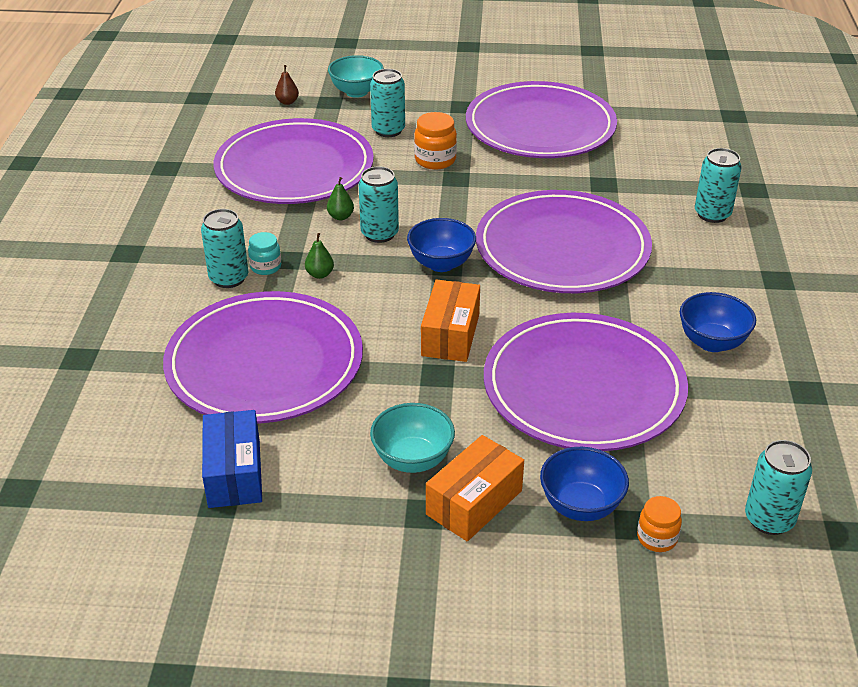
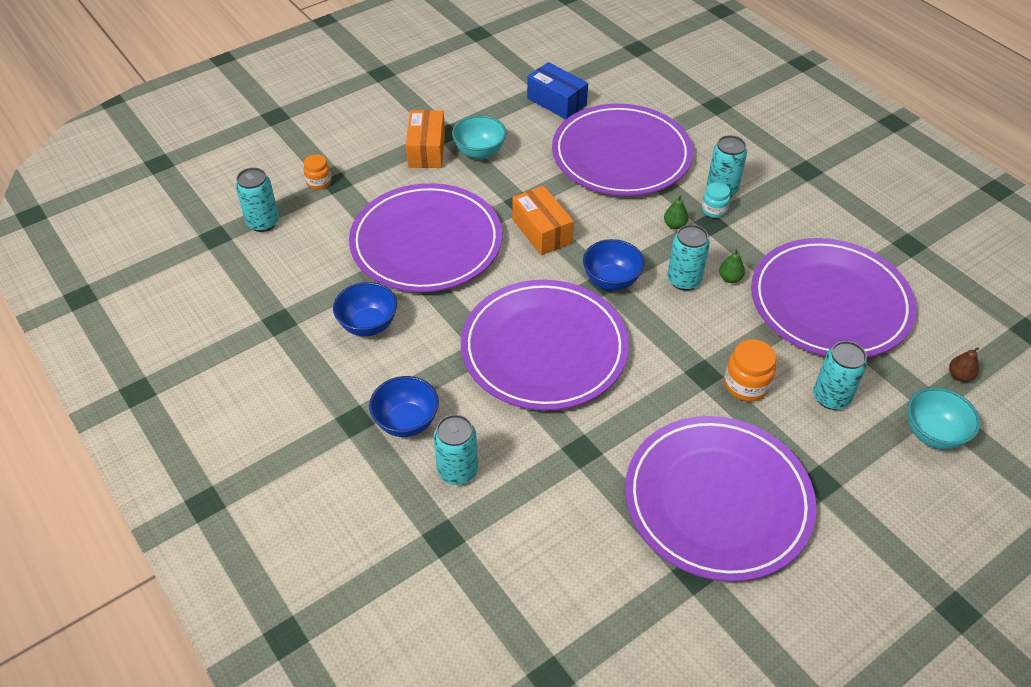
camera: 140 degrees right, 10 degrees up
(580, 506) = (370, 176): blue bowl -> blue bowl (406, 422)

